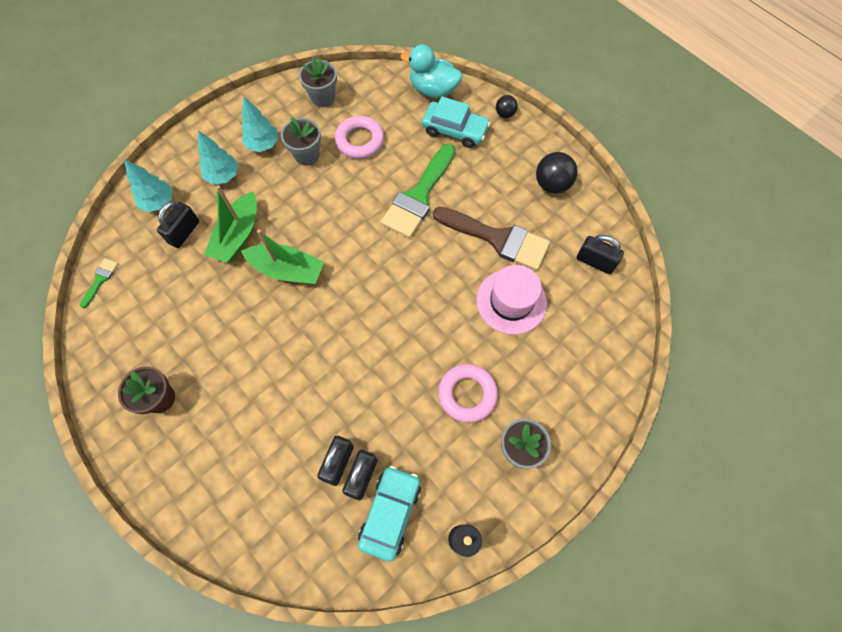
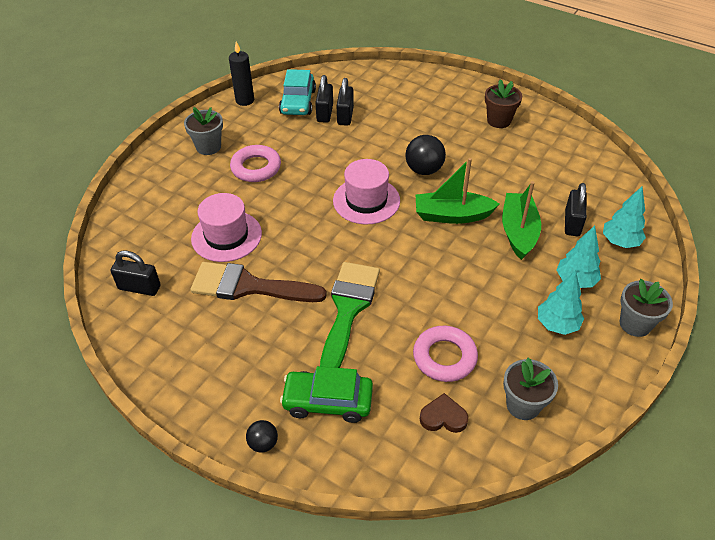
camera: 165 degrees right, 20 degrees down
(100, 280) = (613, 174): green brush -> none
(307, 155) = (498, 325): grey flower pot -> grey flower pot (635, 324)
(362, 311) = (366, 200): none -> pink hat
(380, 102) = (443, 417): none -> brown heart
(433, 89) = (376, 457): turquoise duck -> none
(455, 130) = (328, 401): turquoise car -> green car
(552, 184) = (190, 359): black ball -> black ball (424, 170)

